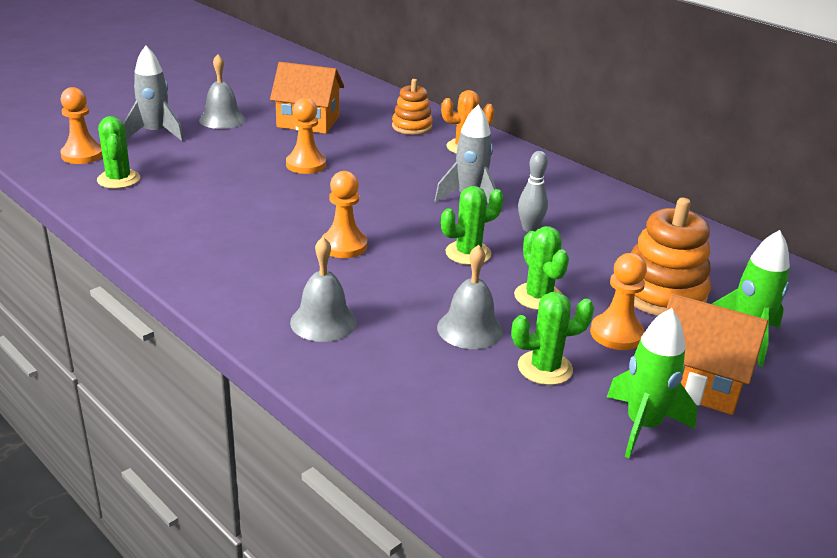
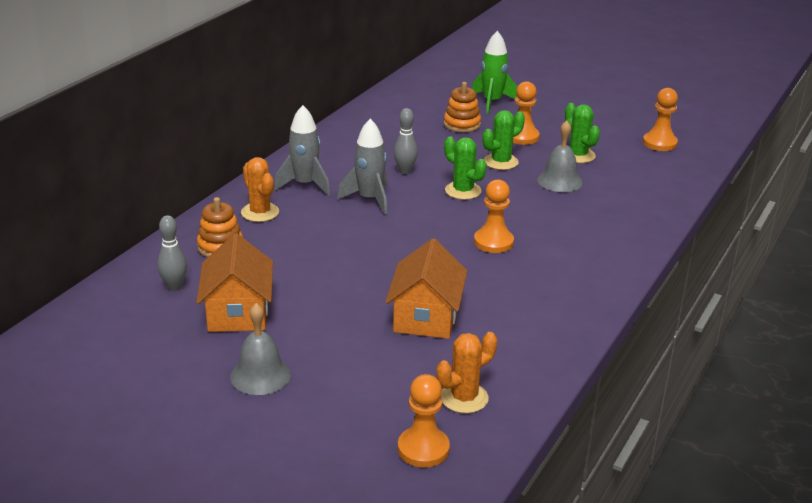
camera: 105 degrees left, 0 degrees up
(118, 179) = (464, 398): green cactus -> orange cactus
(155, 133) = (330, 414): grey rocket -> grey rocket (305, 185)
(306, 165) = (353, 290): orange pawn -> orange pawn (659, 143)
(323, 322) = (600, 232): grey bell -> none
(360, 107) = (174, 287): none -> grey bowling pin
(642, 426) = (603, 128): green rocket -> none
(662, 294) = (462, 124): orange stacking toy -> orange stacking toy, size x0.63
(698, 382) = (549, 115): orange house -> orange house (425, 317)

